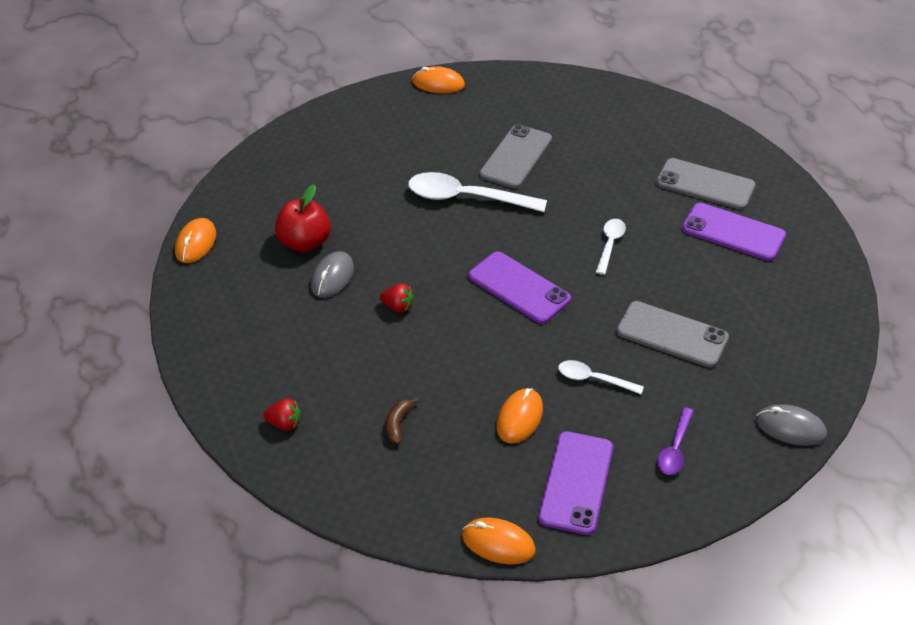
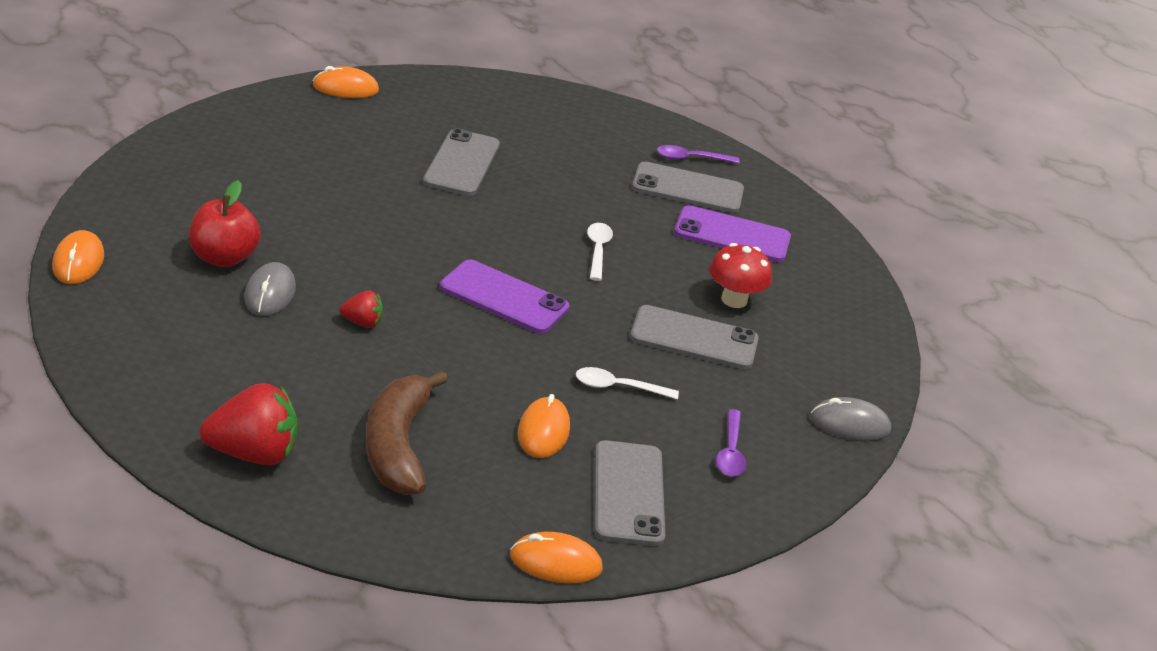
camera: 20 degrees left, 10 degrees down
(285, 424) = (253, 454): red strawberry -> red strawberry, size x1.97
(398, 424) = (397, 445): brown banana -> brown banana, size x2.41
(467, 198) = (414, 206): white spoon -> none
(576, 482) = (628, 493): purple phone -> grey phone
(716, 154) = (691, 158): none -> purple spoon
(717, 298) = (734, 300): none -> red mushroom

